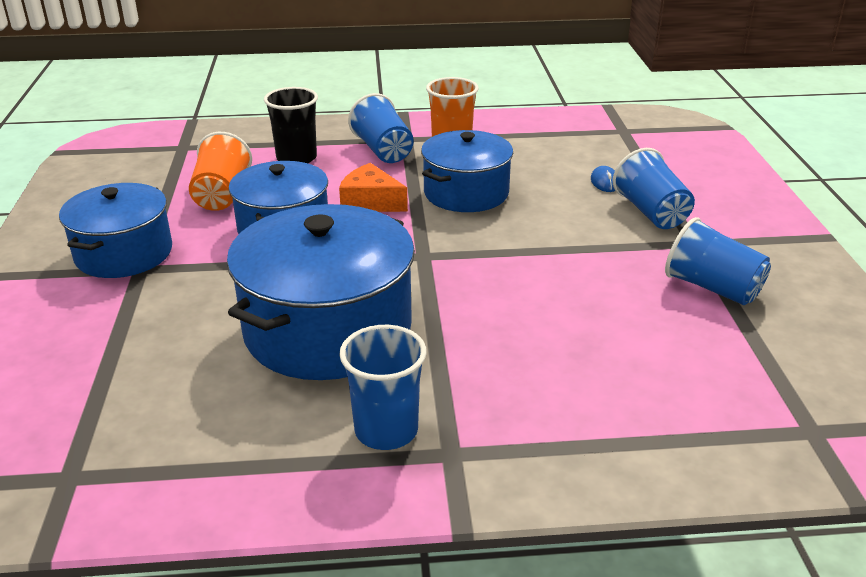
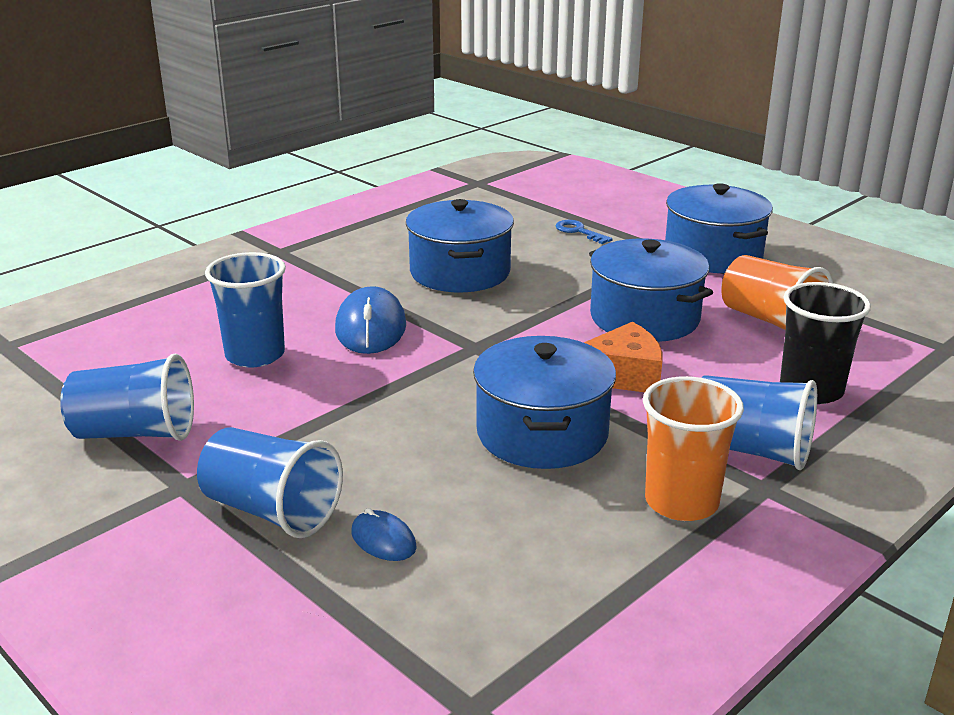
camera: 140 degrees right, 5 degrees down
(151, 329) = (578, 231): none -> blue key
(328, 329) = (460, 272): blue pot -> blue pot, size x0.65
(386, 430) = (334, 246): blue cup -> blue cup (255, 355)
(474, 304) = (370, 328): none -> blue mouse

